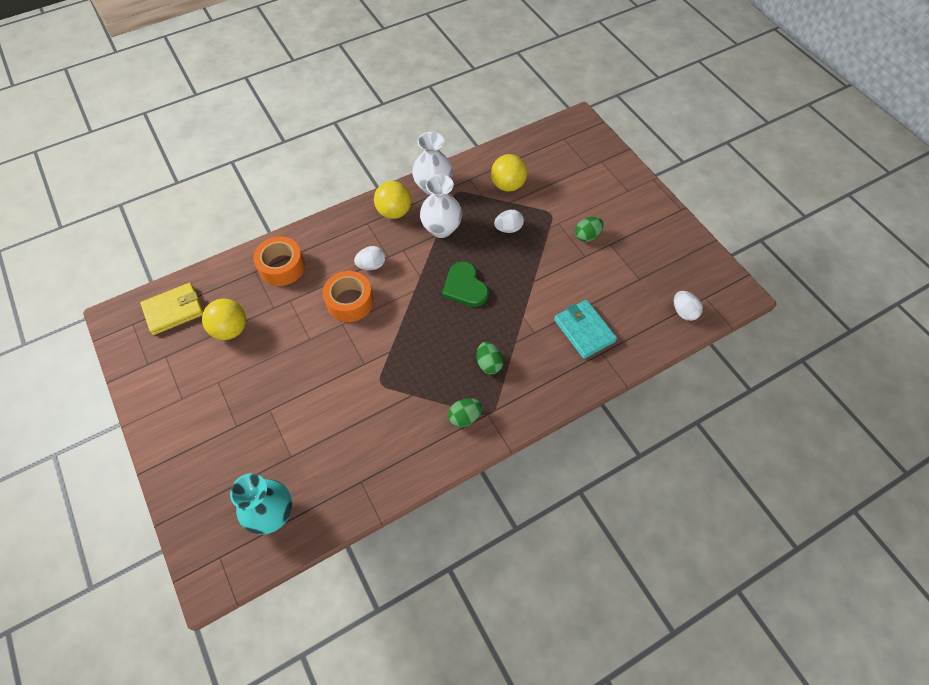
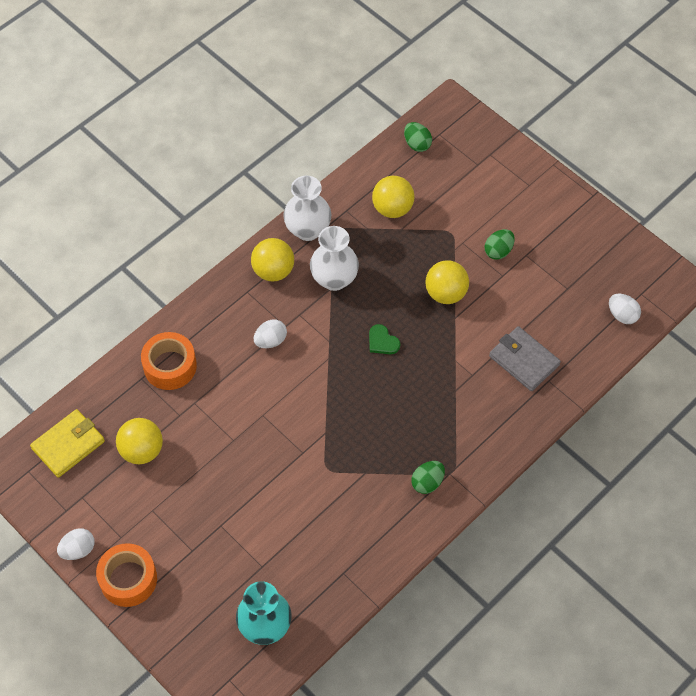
camera: 15 degrees left, 0 degrees up
(350, 302) = (262, 388): orange tape -> orange tape (128, 579)
(465, 287) = (382, 341): green heart -> green heart, size x0.61
(489, 364) = (434, 420): green egg -> green egg (417, 144)
(508, 228) = (409, 262): white egg -> white egg (78, 550)
(531, 260) = (446, 293): none -> yellow ball
(584, 330) = (524, 360): turquoise wallet -> grey wallet

